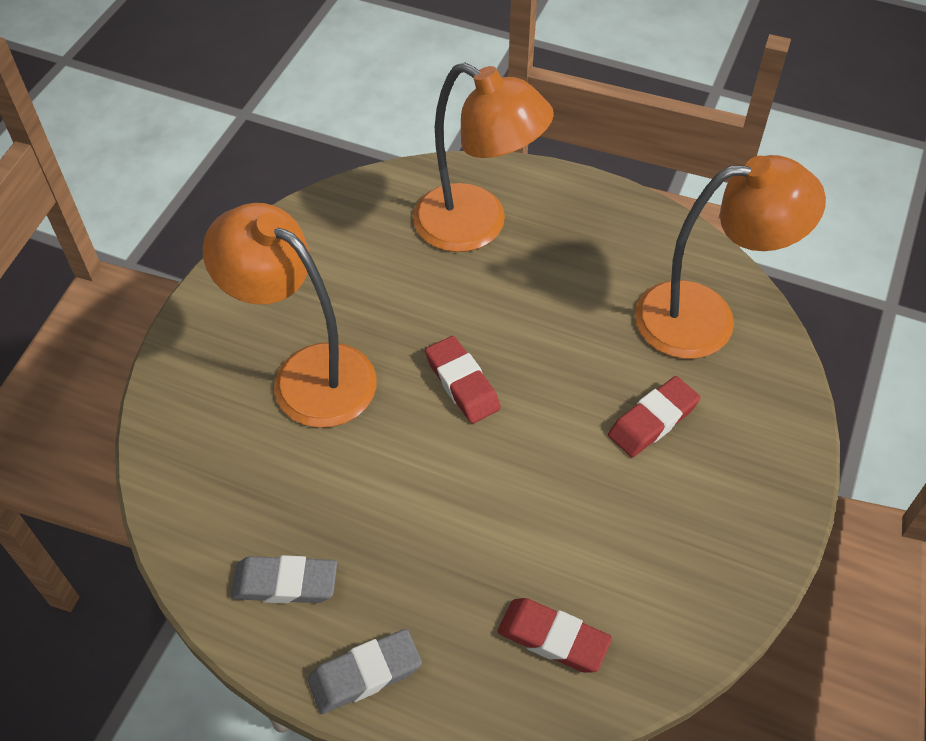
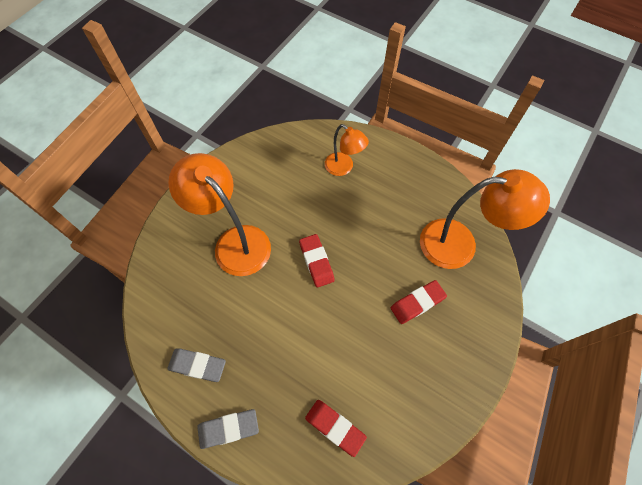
camera: 10 degrees right, 10 degrees up
(477, 226) = (343, 168): orange lamp -> orange lamp, size x0.56

